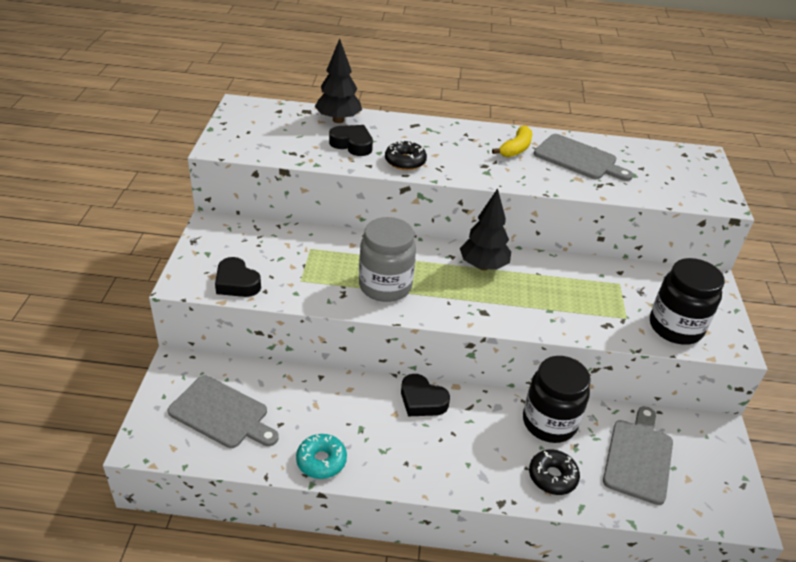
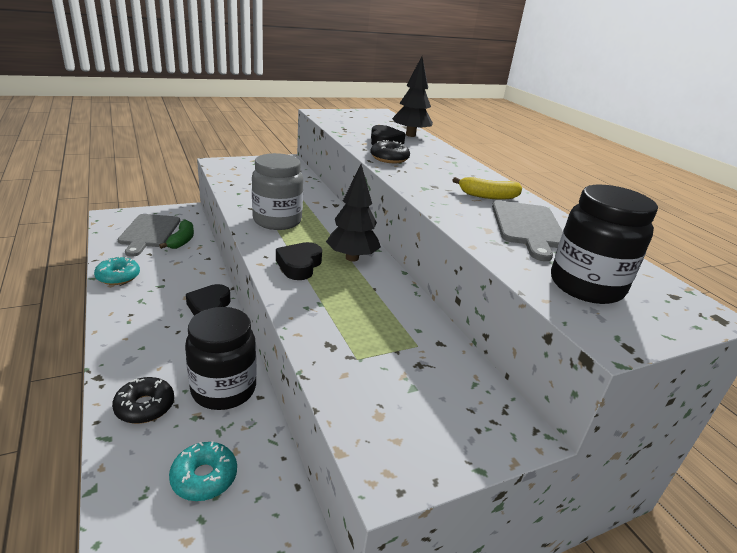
camera: 60 degrees right, 10 degrees down
(236, 283) = (232, 175): black heart -> black heart (299, 265)
(264, 388) = (182, 240): none -> green banana
(638, 457) = (204, 477): grey cutting board -> turquoise donut
(675, 327) = (376, 405): black jar -> black jar (586, 286)

